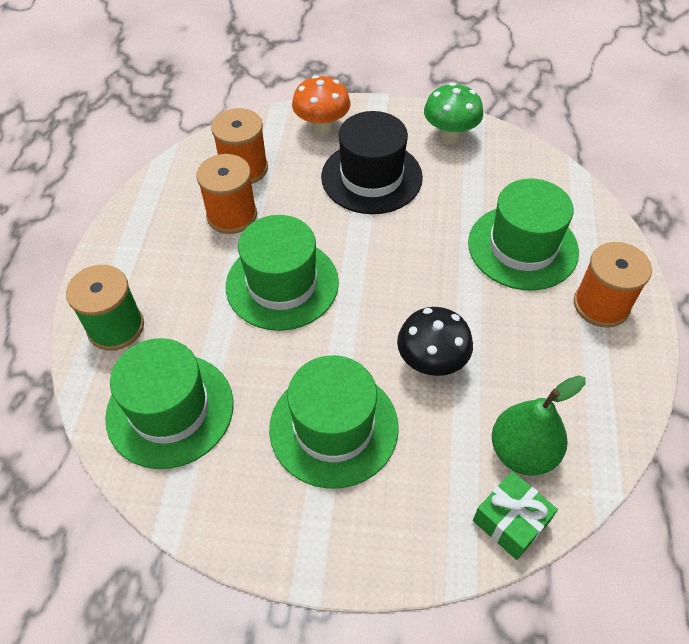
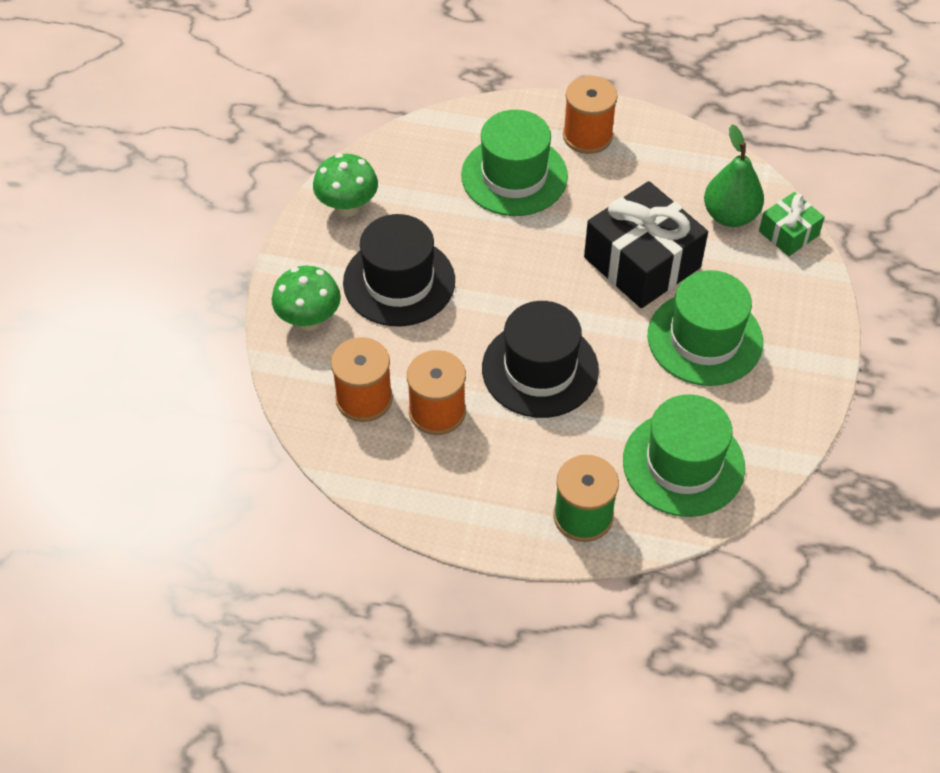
camera: 85 degrees left, 0 degrees up
(282, 284) = (540, 369): green hat -> black hat
(322, 128) = (309, 320): orange mushroom -> green mushroom
(431, 363) = (642, 262): black mushroom -> black gift

